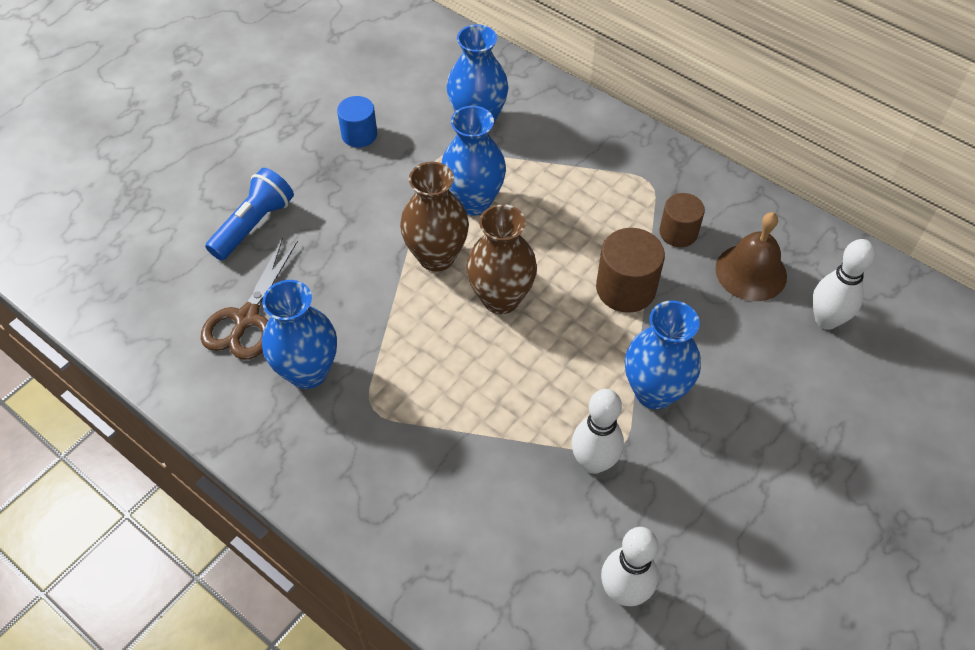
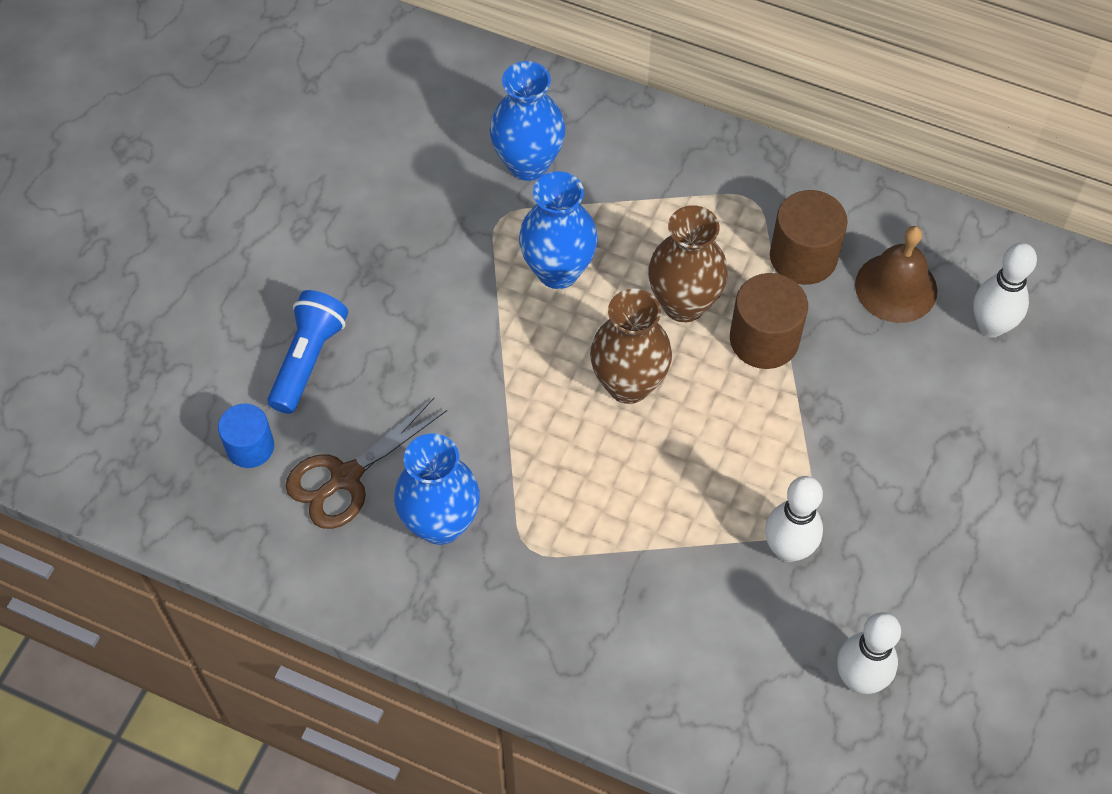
camera: 15 degrees left, 5 degrees up
(246, 318) = (345, 477): brown scissors -> brown scissors turned 45 degrees clockwise
(359, 135) = (391, 213): blue cylinder -> blue cylinder (250, 447)
(436, 257) = (538, 350): brown vase -> brown vase (684, 304)
(654, 392) = (829, 454): blue vase -> none
(678, 232) = (803, 257): brown cylinder -> brown cylinder, size x1.50

